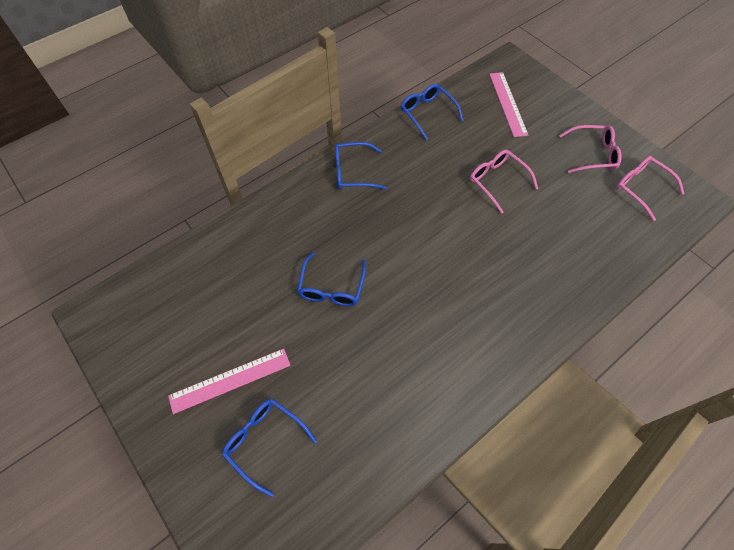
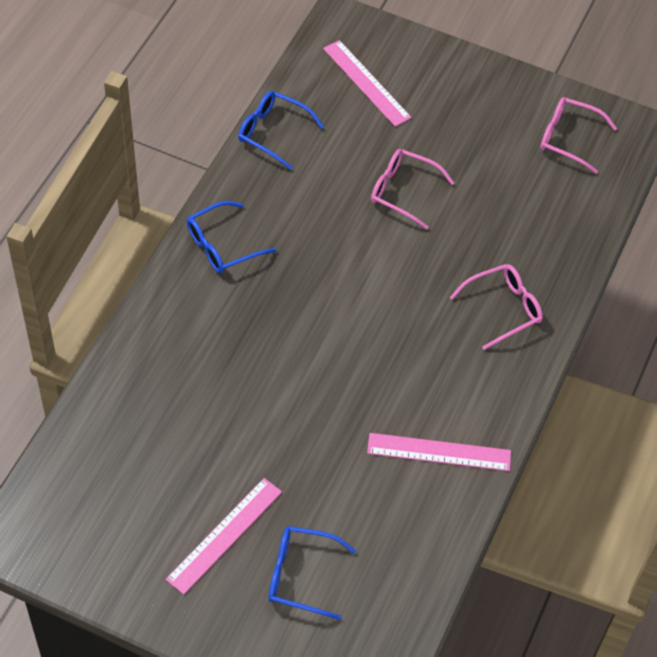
camera: 30 degrees left, 5 degrees down
(331, 288) = (278, 392): blue glasses -> none
(425, 388) = (439, 452): none -> pink ruler
(593, 154) = (497, 115): pink glasses -> pink glasses (503, 308)

